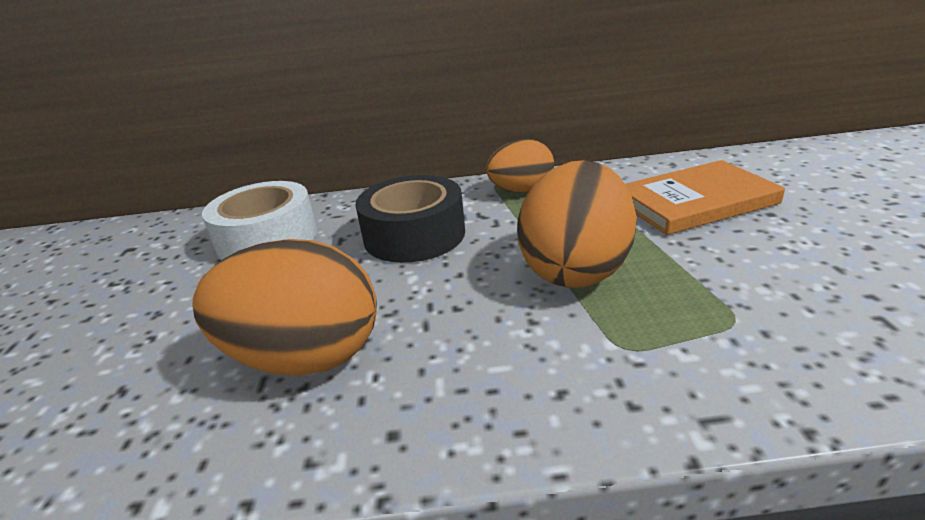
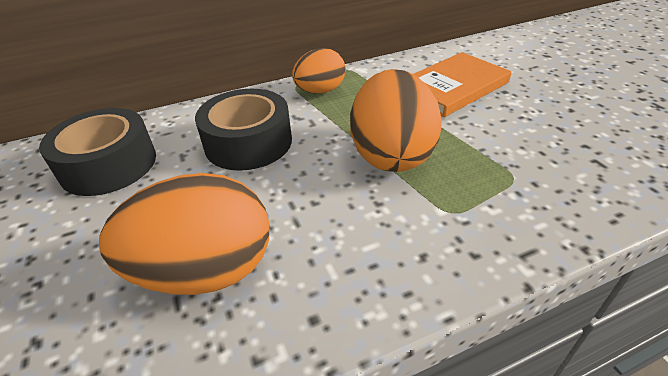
camera: 20 degrees left, 10 degrees up
(267, 239) = (109, 165): white tape -> black tape

